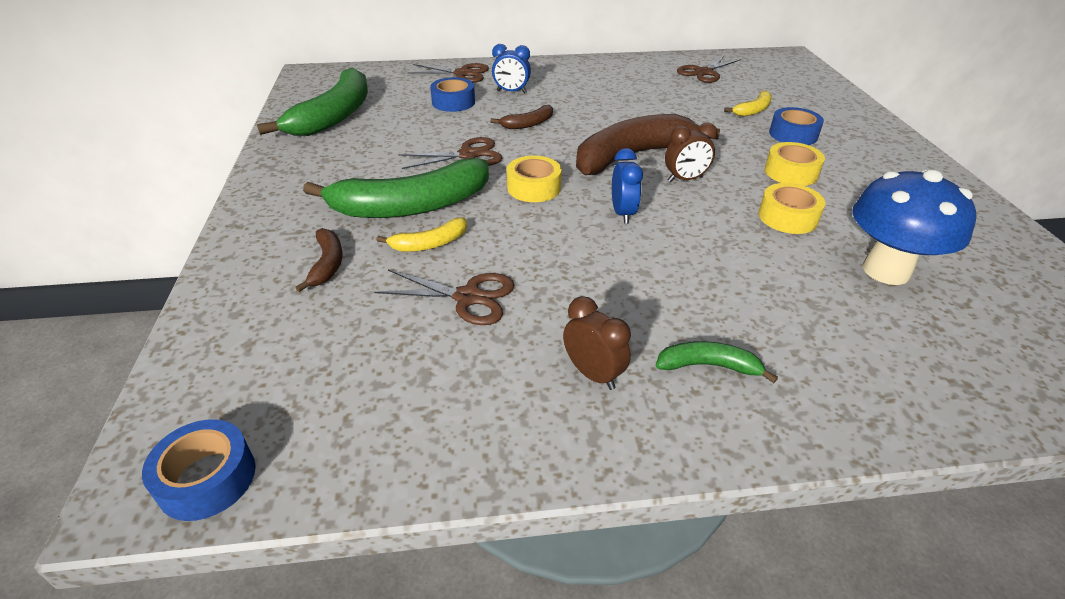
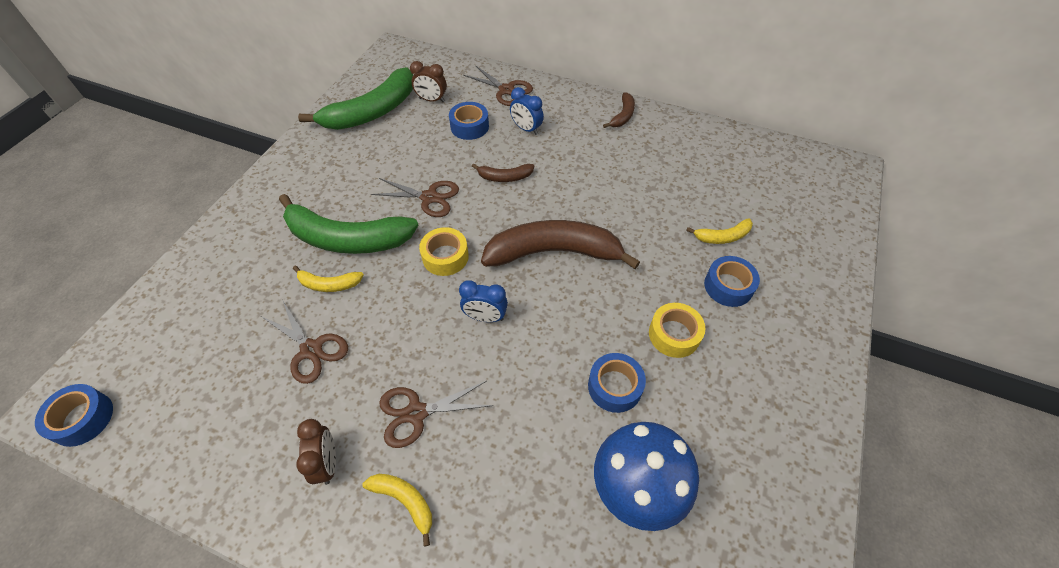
camera: 30 degrees right, 15 degrees up
(327, 264) = (255, 274): brown banana -> brown banana (623, 115)
(622, 213) = (485, 317): blue clock -> blue clock turned 75 degrees clockwise
(685, 179) = (571, 300): brown clock -> brown clock (432, 100)
(704, 72) = (727, 163): brown scissors -> brown scissors (416, 413)
(708, 366) = (405, 501): green banana -> yellow banana
(788, 217) = (614, 386): yellow tape -> blue tape

